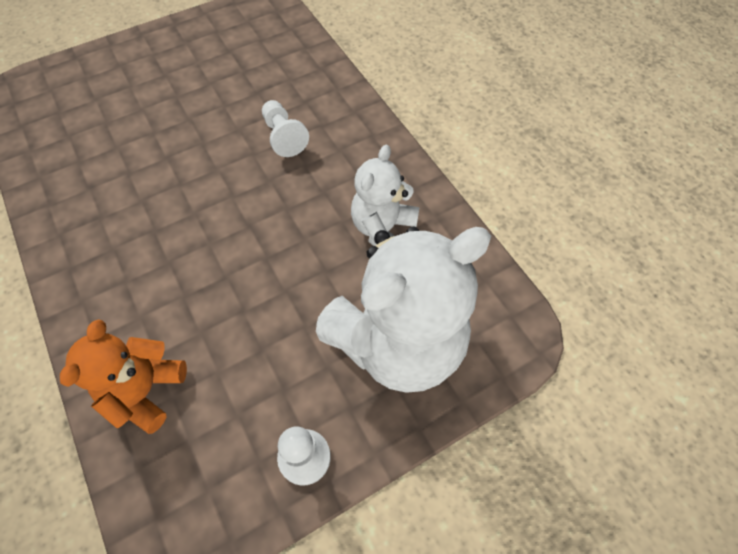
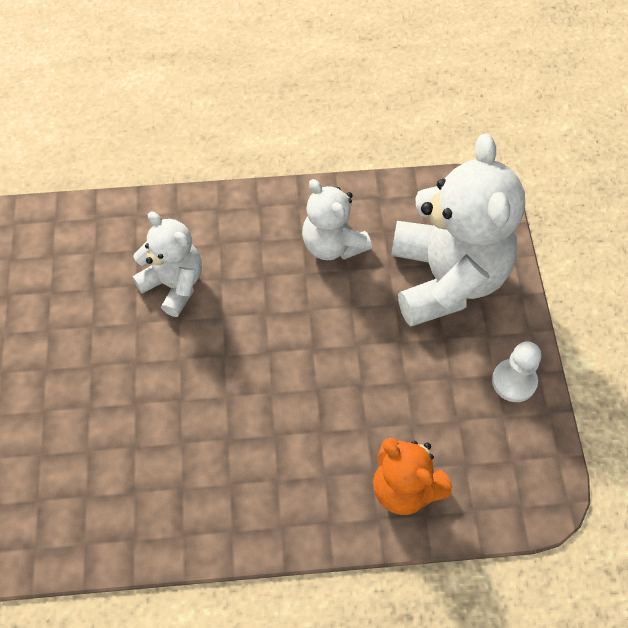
camera: 65 degrees left, 0 degrees up
(283, 137) = (174, 285): white pawn -> white teddy bear

